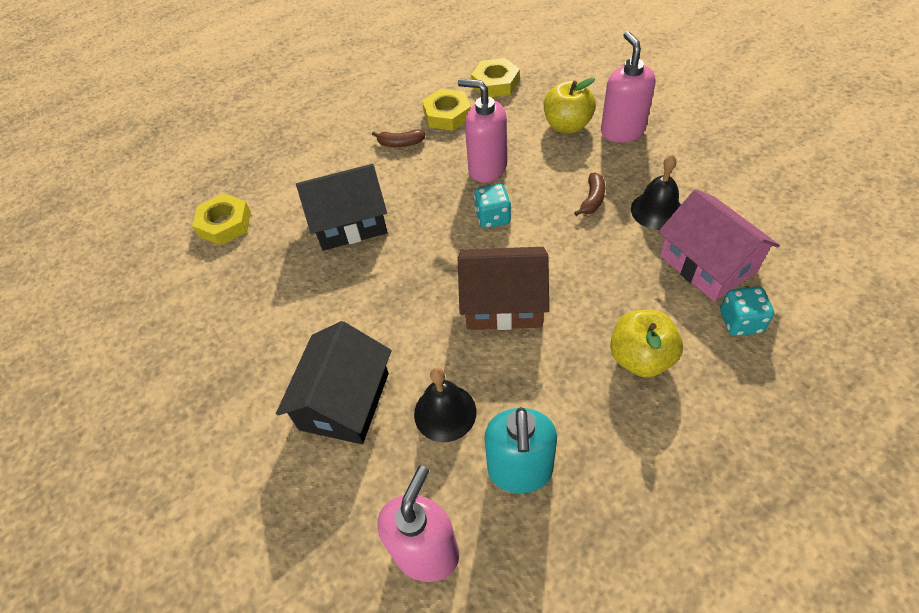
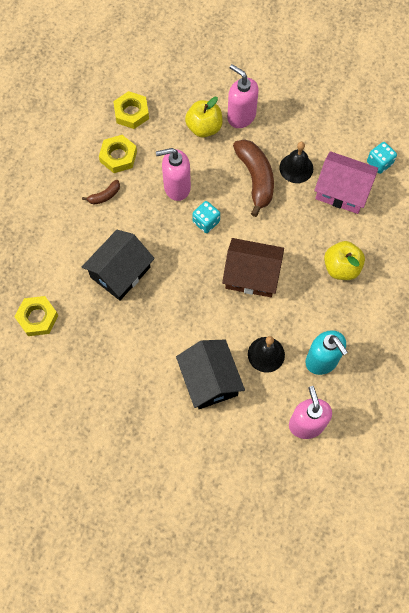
camera: 40 degrees left, 15 degrees up
(503, 303) = (252, 275): brown house -> brown house turned 45 degrees clockwise
(592, 199) = (255, 178): brown banana -> brown banana, size x2.08
(740, 322) = (376, 219): turquoise dice -> turquoise dice (379, 163)

